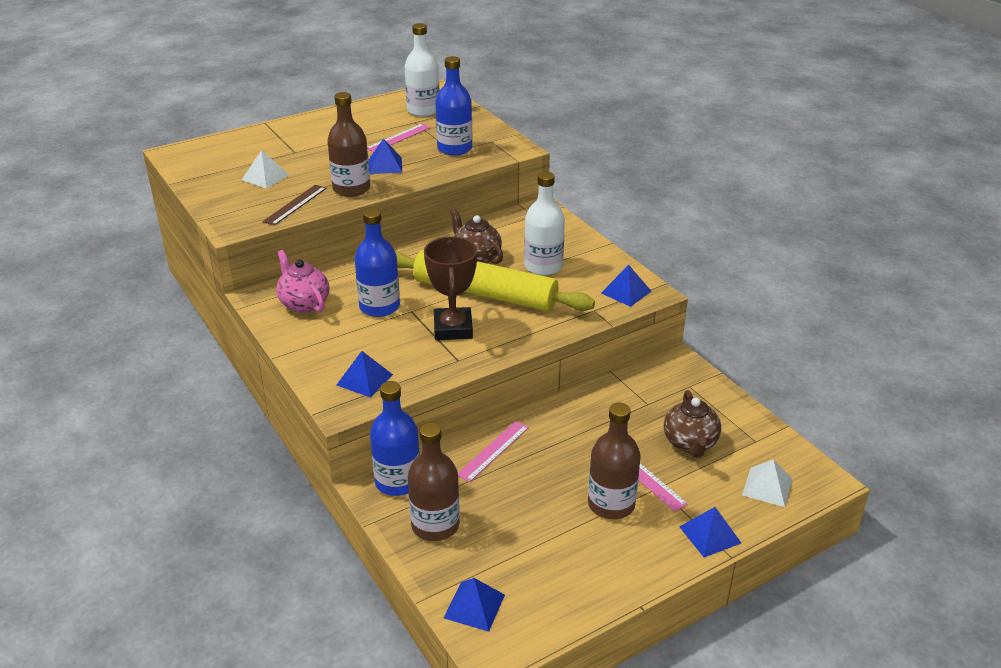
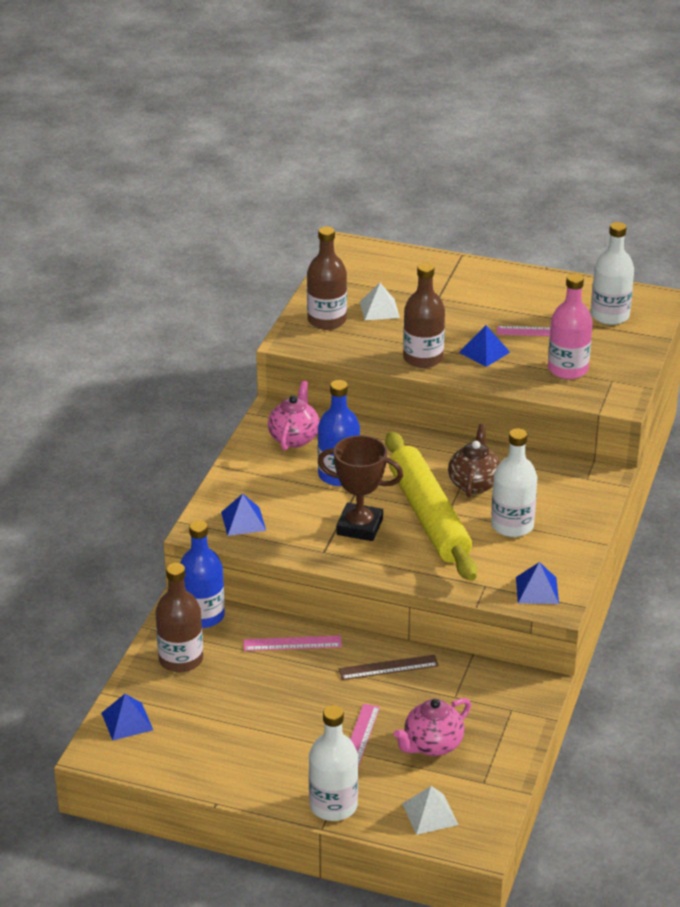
camera: 50 degrees right, 0 degrees up
(295, 204) = (361, 347): brown ruler -> brown ruler (388, 667)
(453, 328) = (359, 527): brown trophy -> brown trophy turned 60 degrees clockwise
(454, 148) = (568, 369): blue bottle -> pink bottle
(611, 504) = (305, 736): brown bottle -> brown bottle (327, 320)
(690, 443) = (432, 745): brown teapot -> pink teapot
(710, 534) = (333, 805): blue pyramid -> white bottle

